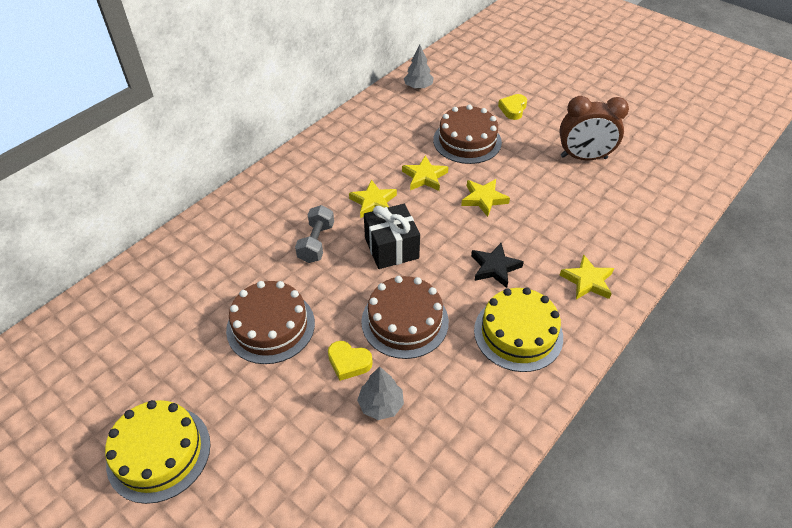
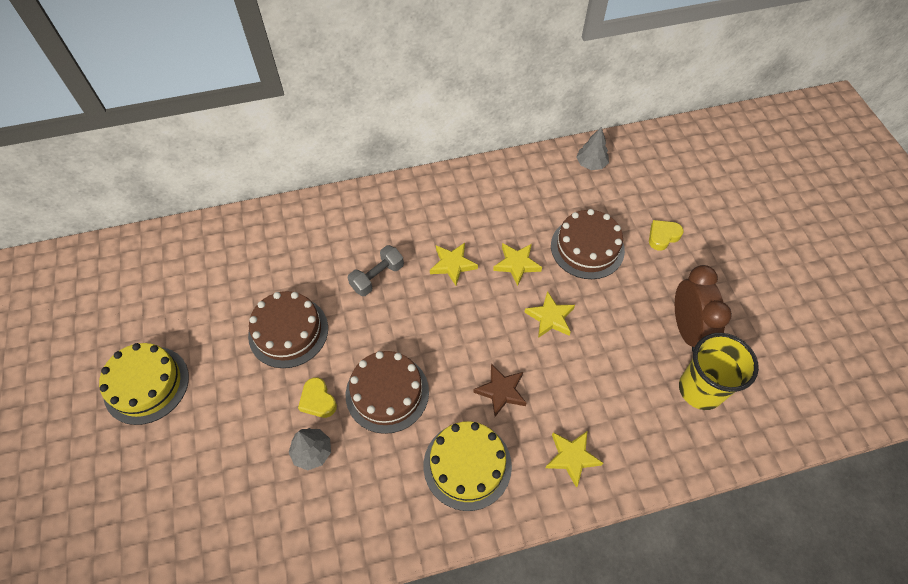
camera: 35 degrees right, 10 degrees up
(391, 248) = (431, 318): black gift -> none
(495, 267) = (501, 391): black star -> brown star
(583, 157) = (687, 329): brown clock -> brown clock turned 135 degrees counterclockwise
(628, 189) = (700, 389): none -> yellow cup

